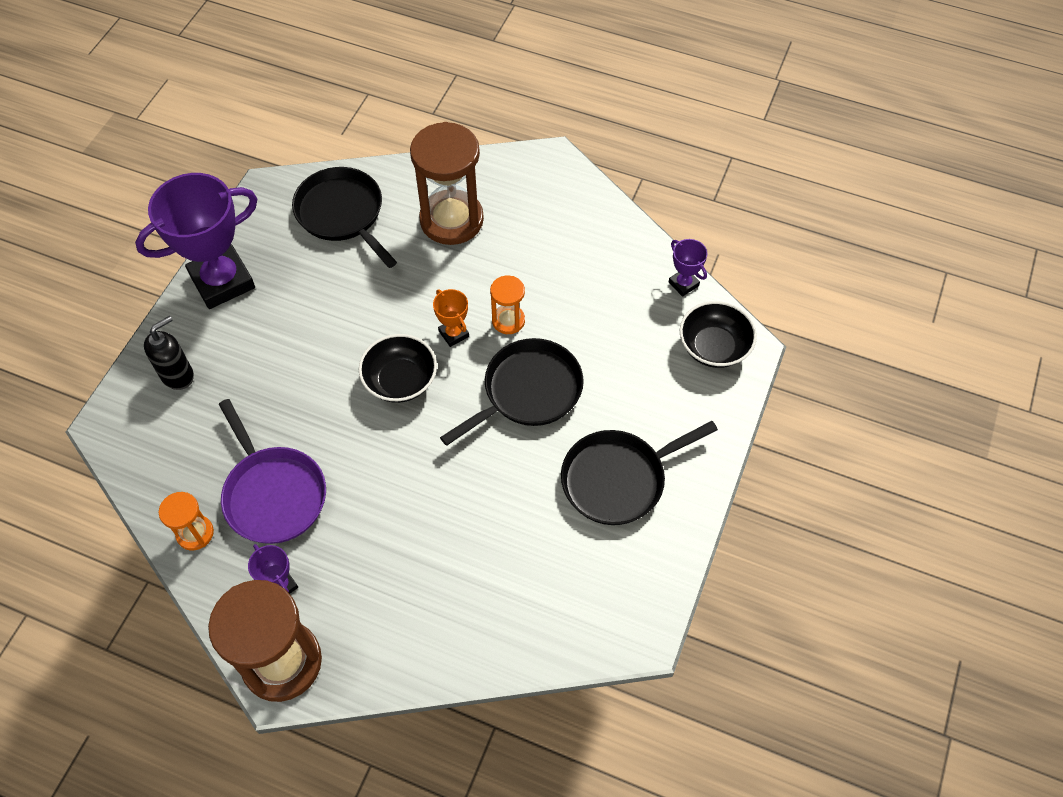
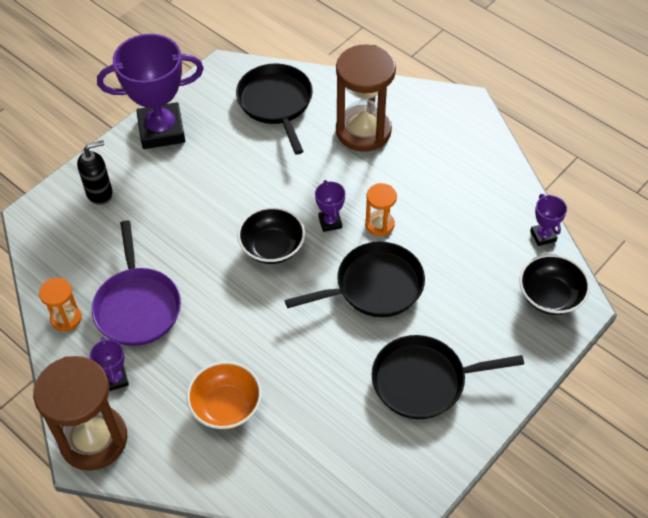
camera: 20 degrees right, 5 degrees down
(417, 575) = (226, 406): none -> orange bowl
(454, 334) = (330, 222): orange trophy -> purple trophy

